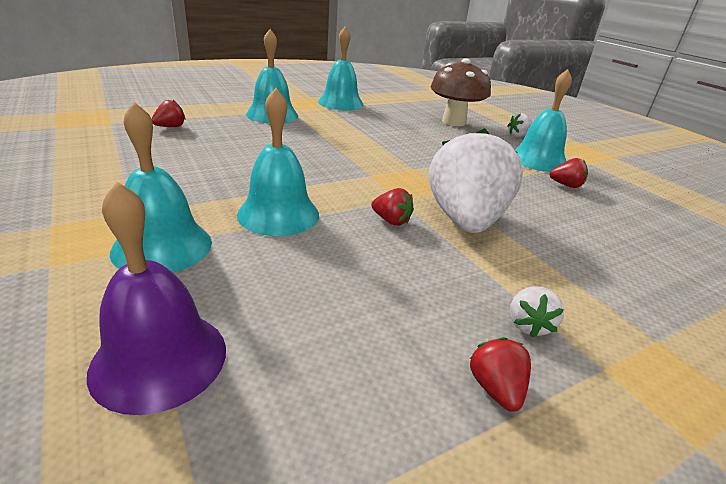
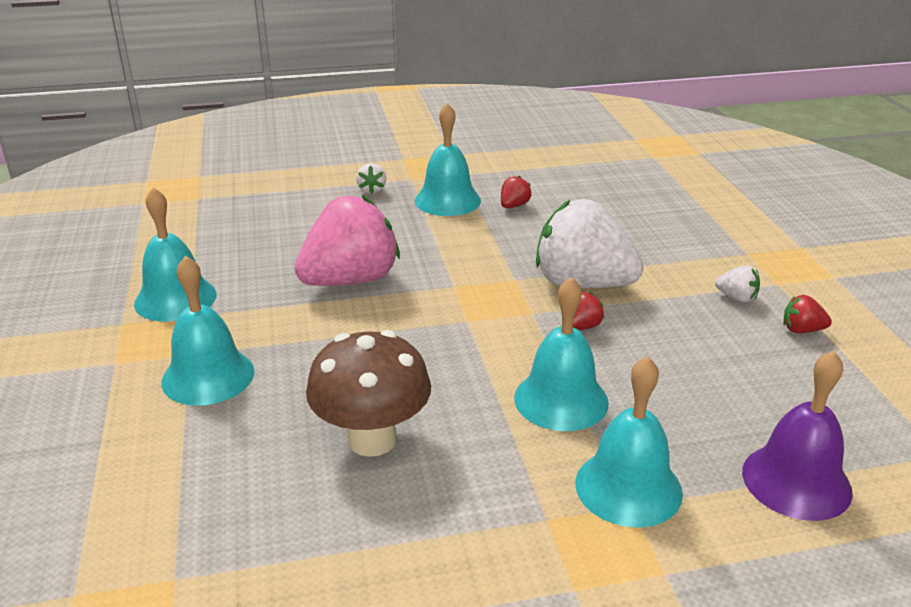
camera: 70 degrees left, 0 degrees up
(170, 127) = (228, 495): red strawberry -> none
(393, 138) = (350, 280): none -> pink strawberry
(453, 122) = (306, 220): brown mushroom -> brown mushroom (372, 439)

